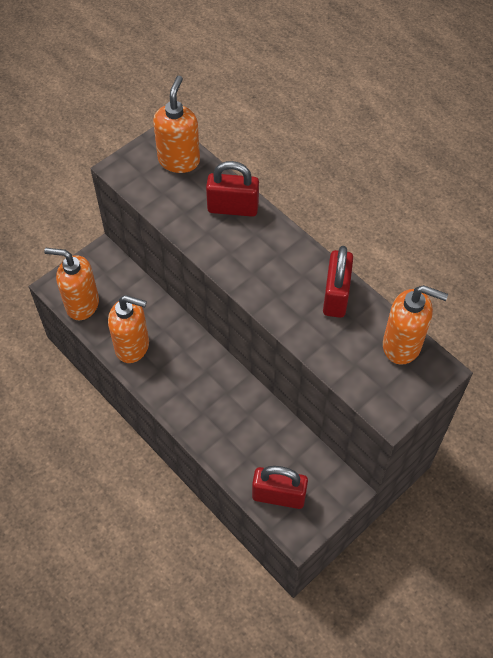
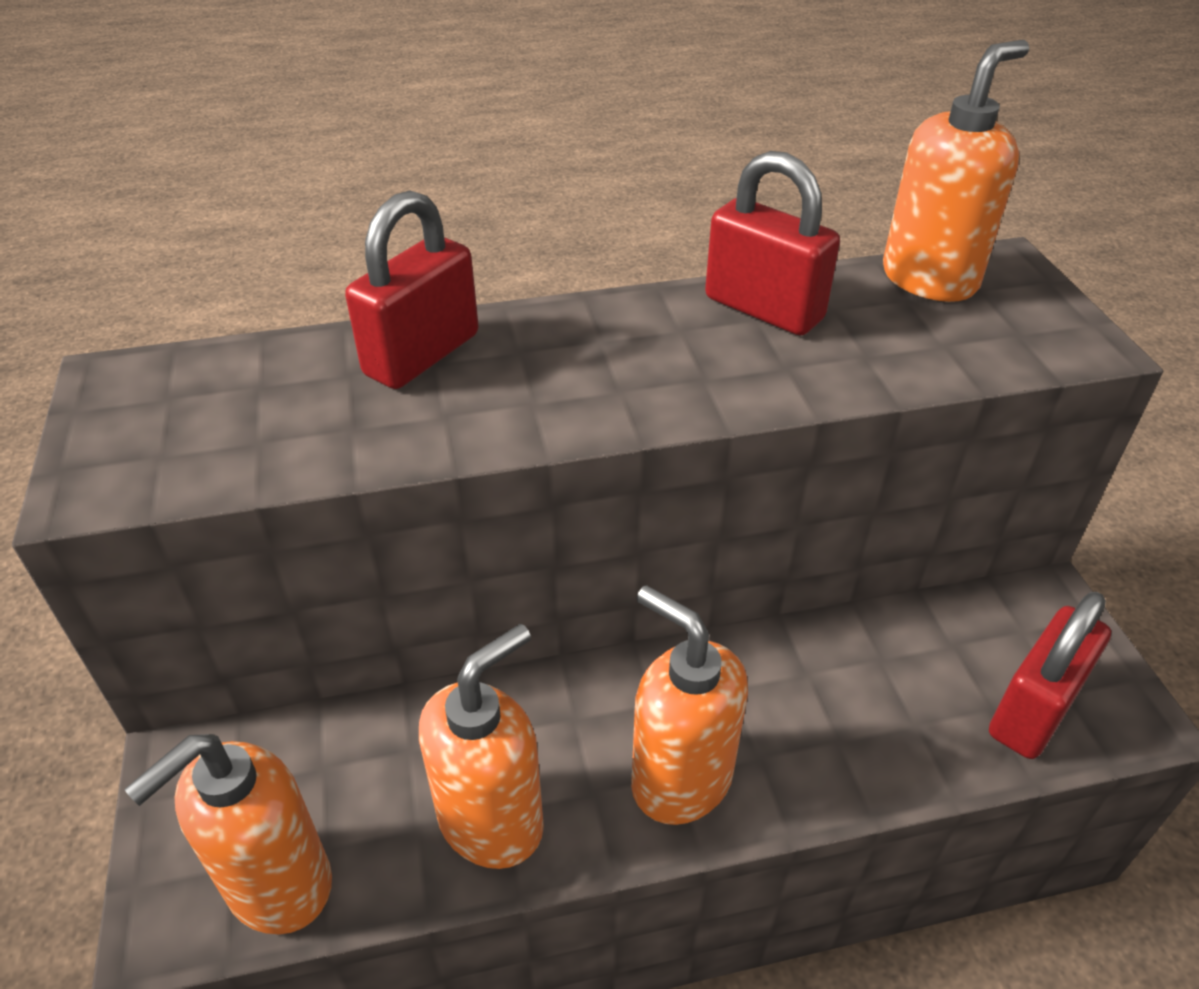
camera: 60 degrees left, 15 degrees down
(179, 160) = (203, 382): orange soap dispenser -> orange soap dispenser (680, 779)

